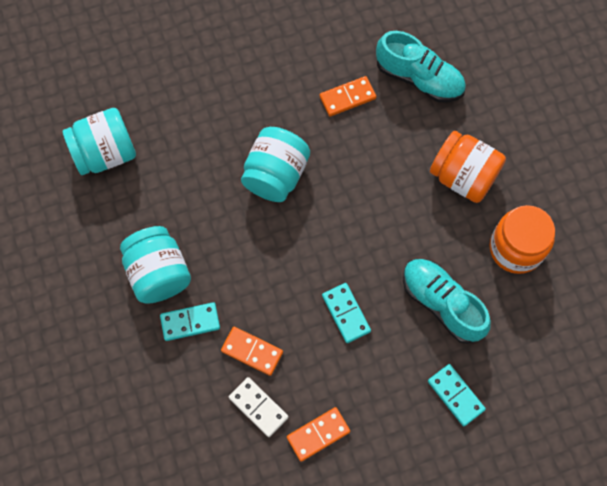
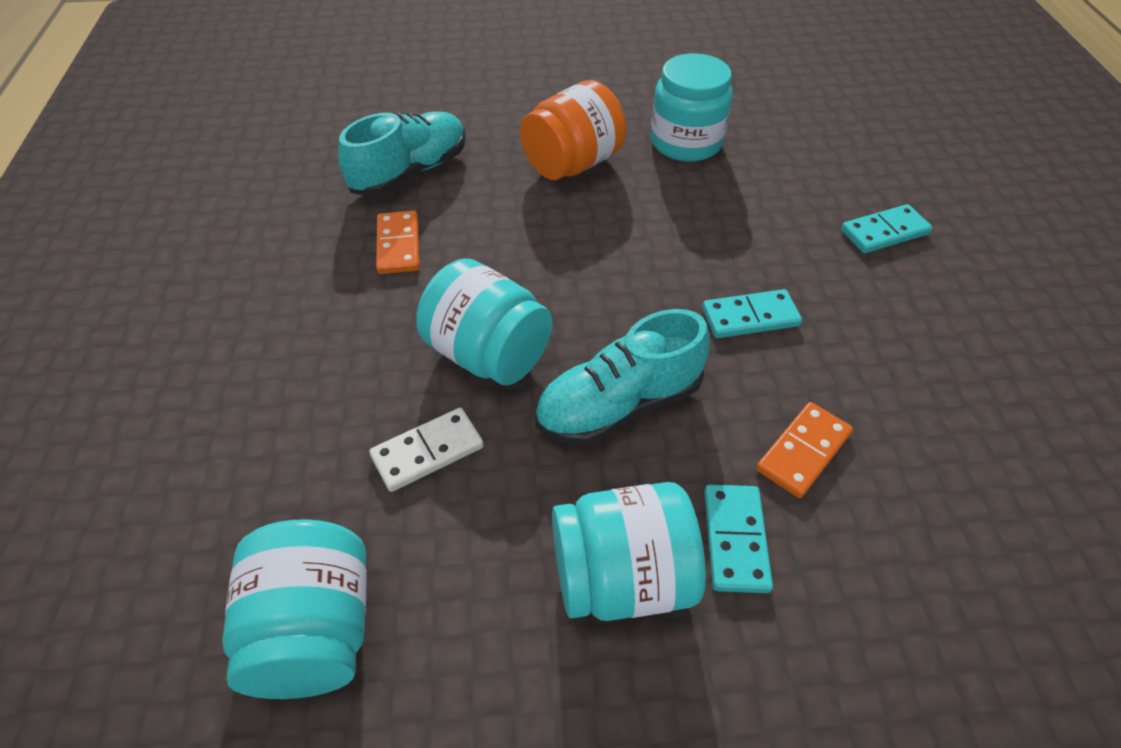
camera: 75 degrees left, 20 degrees down
(258, 407) = (907, 463): white domino -> white domino (427, 452)
(318, 434) = (951, 391): orange domino -> none
(442, 303) = (750, 218): turquoise shoe -> turquoise shoe (619, 405)
(516, 248) = (686, 142): orange jar -> turquoise jar

